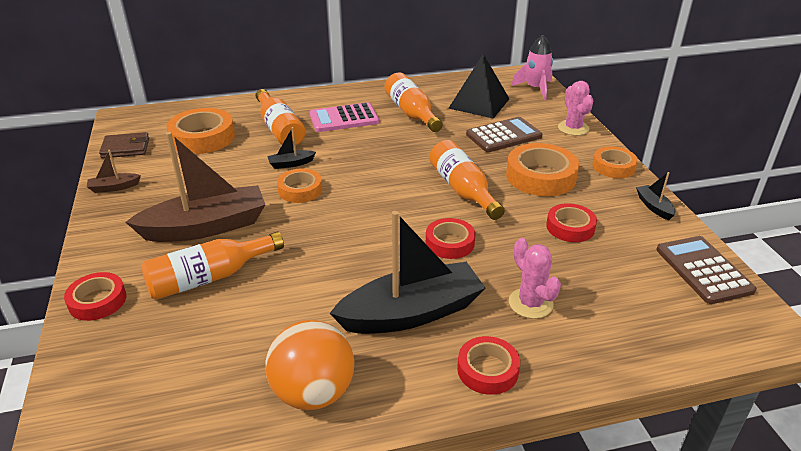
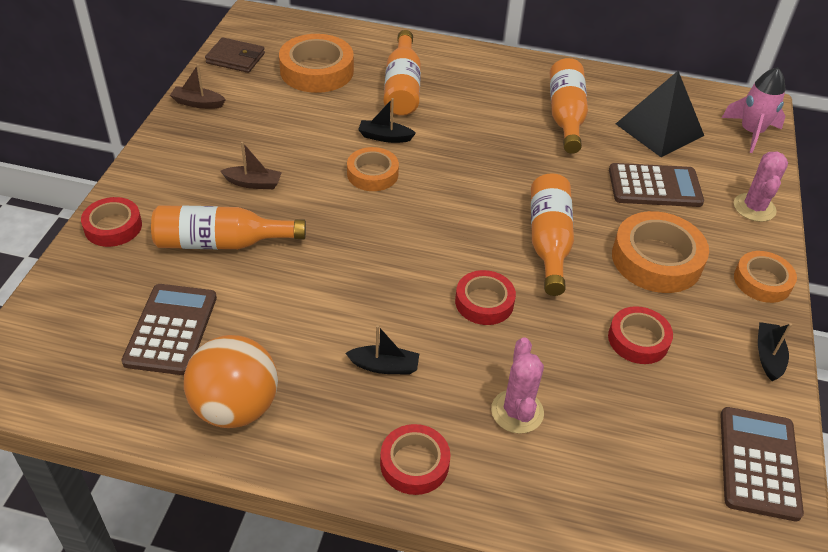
camera: 25 degrees right, 10 degrees up
(206, 227) = (253, 183): brown boat -> brown boat, size x0.42
(211, 358) = (171, 329): none -> brown calculator
(344, 118) = (482, 97): pink calculator -> none
(411, 313) = (384, 366): black boat -> black boat, size x0.42

